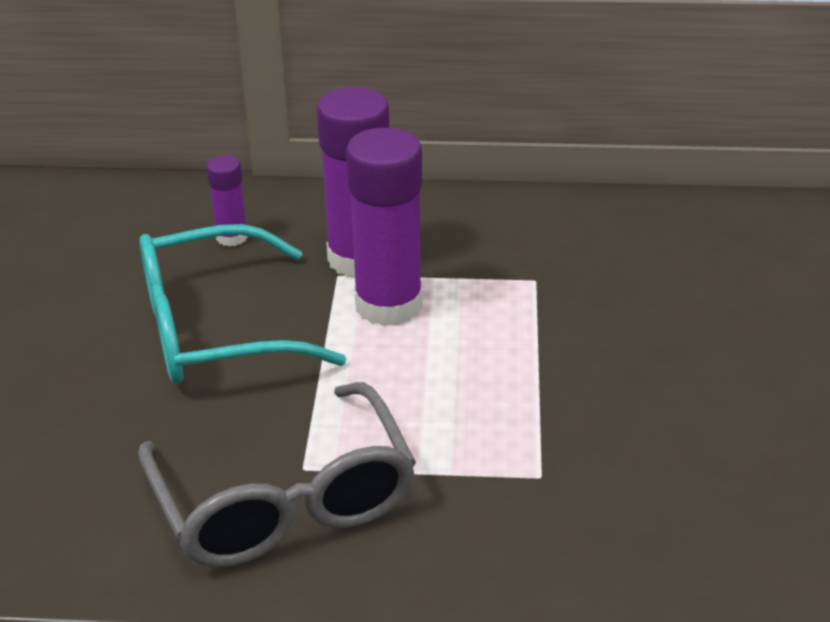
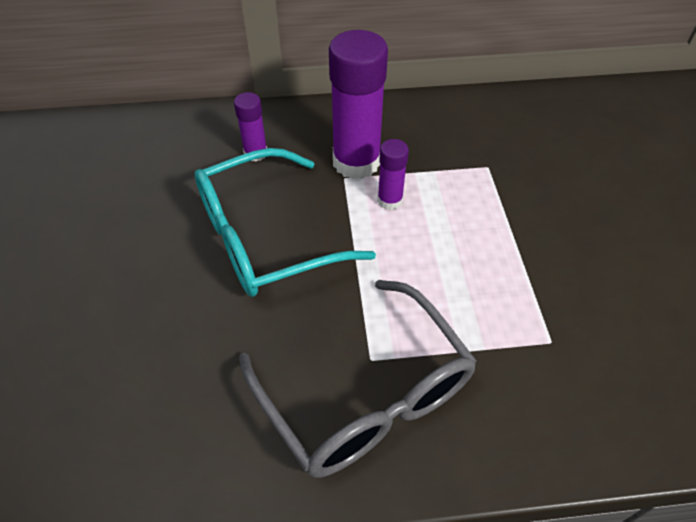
camera: 10 degrees left, 15 degrees up
(388, 305) = (390, 200): purple glue stick -> purple glue stick, size x0.50

